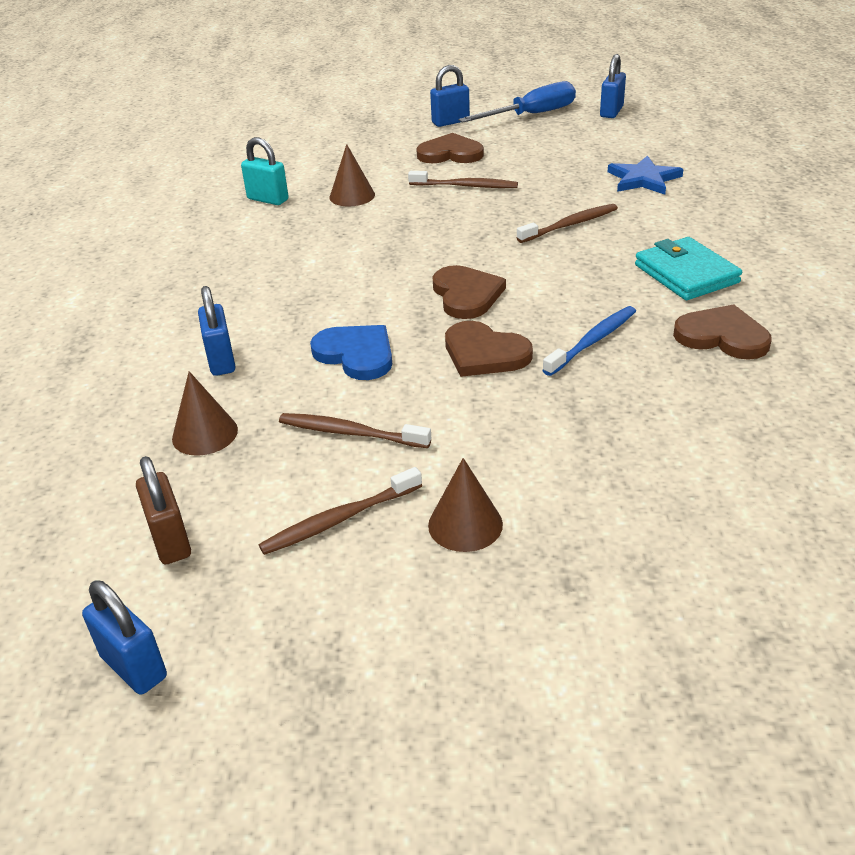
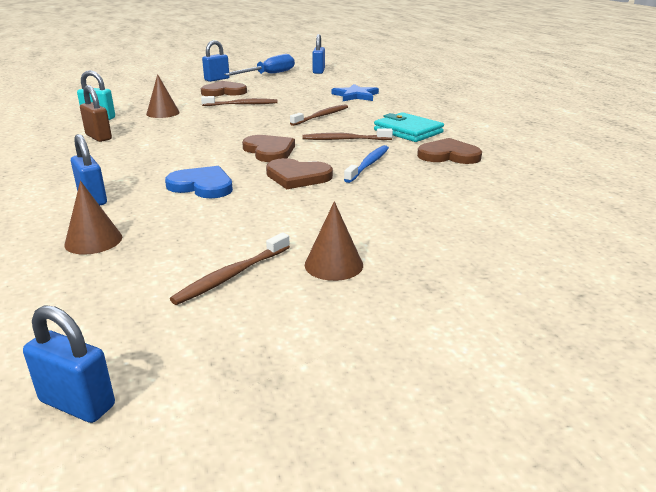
camera: 20 degrees left, 10 degrees down
(170, 541) = (85, 309): brown padlock -> brown padlock (98, 137)
(351, 433) = (218, 226): brown toothbrush -> brown toothbrush (345, 139)

